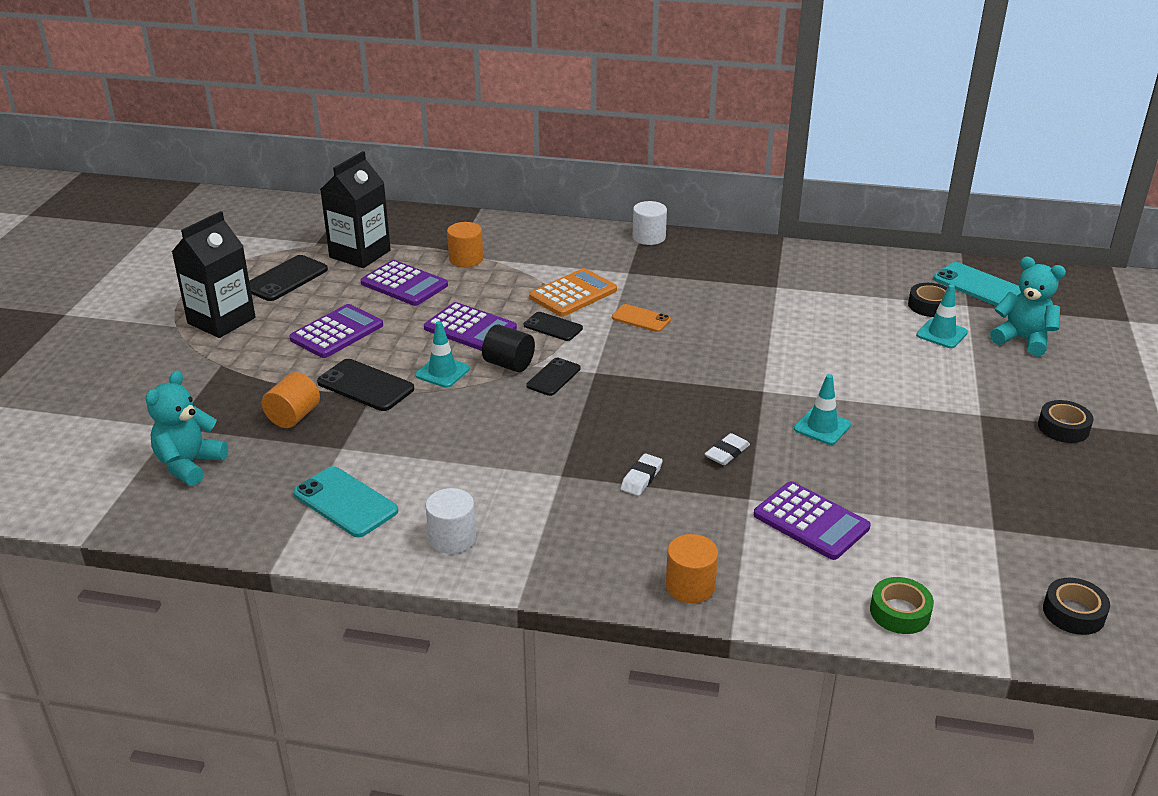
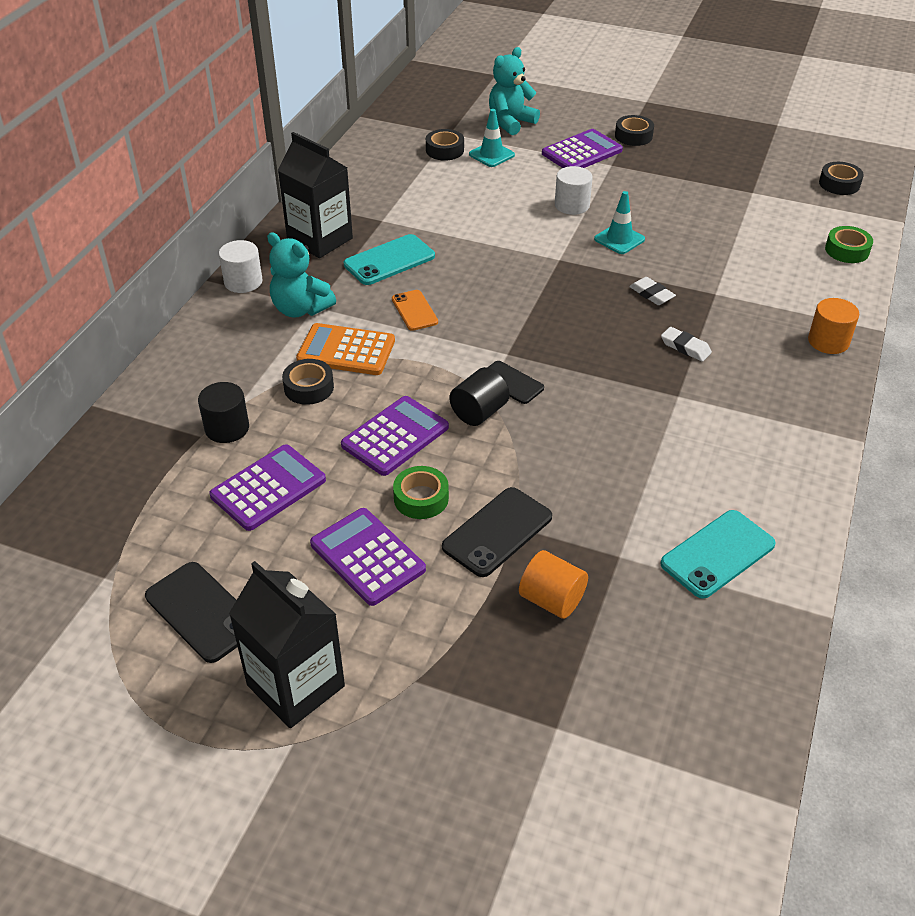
camera: 80 degrees left, 10 degrees up
(189, 464) = (641, 702): turquoise teddy bear -> turquoise teddy bear (300, 309)
(360, 254) = (164, 529): black carton -> black carton (320, 239)
(400, 348) = (421, 498): none -> green tape
(442, 372) = (482, 465): turquoise traffic cone -> none
(452, 538) = (773, 476): white cylinder -> white cylinder (572, 205)
(466, 259) = (227, 428): orange cylinder -> black cylinder
(521, 284) = (309, 387): none -> black tape
(553, 327) = (412, 373): black phone -> none
(573, 294) = (346, 350): orange calculator -> orange calculator turned 45 degrees counterclockwise
(641, 319) = (414, 310): orange phone -> orange phone turned 60 degrees counterclockwise
(811, 521) = (745, 268): purple calculator -> purple calculator (582, 152)
(977, 286) = (420, 121): turquoise phone -> turquoise phone (389, 260)

